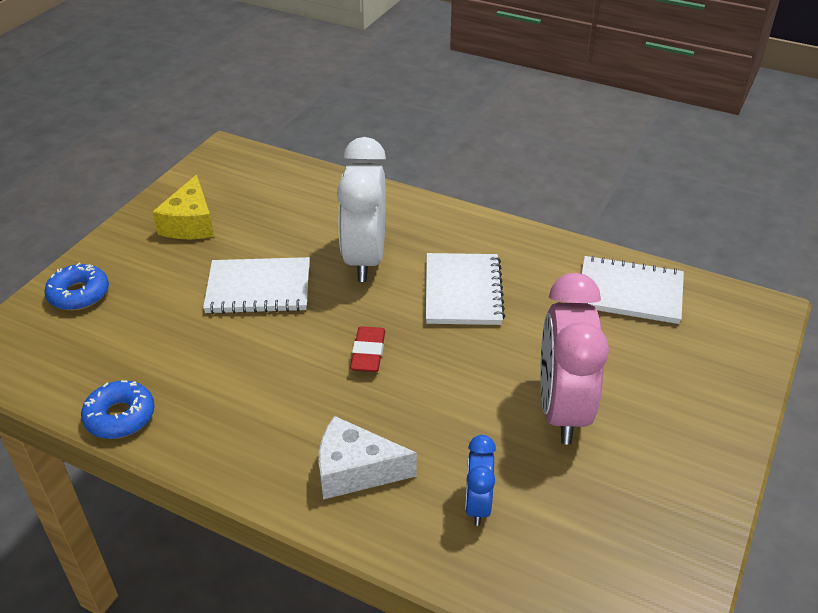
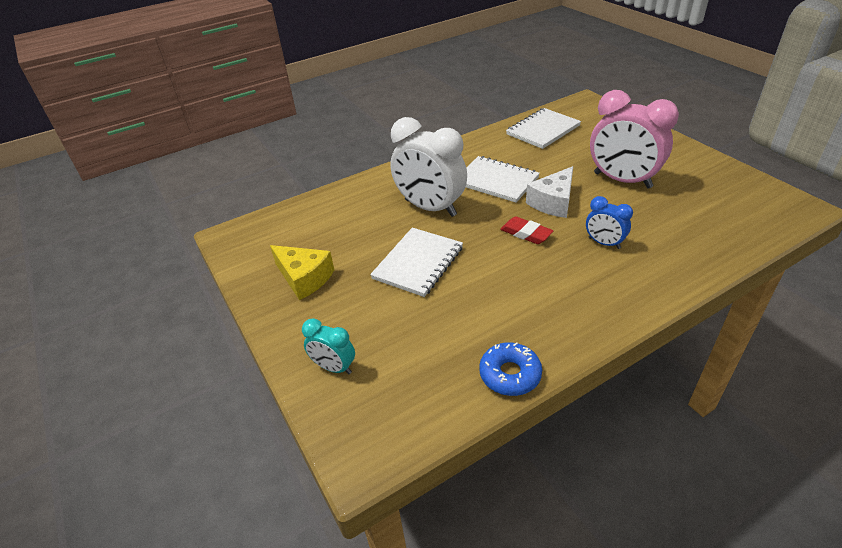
camera: 55 degrees left, 0 degrees up
(79, 294) = (334, 367): blue donut -> turquoise clock
(355, 470) = (631, 269): white cheese -> white cheese (553, 202)
(477, 505) = (682, 231): blue clock -> blue clock (604, 243)

